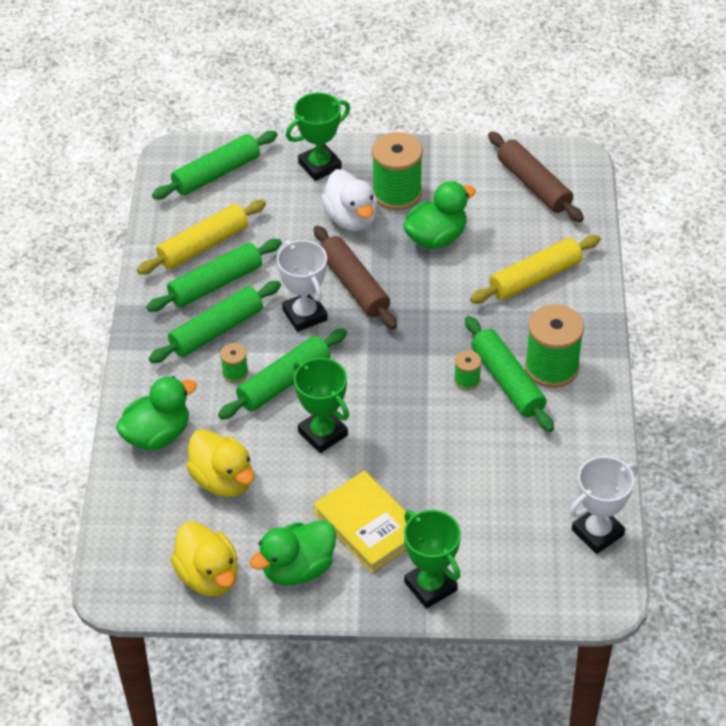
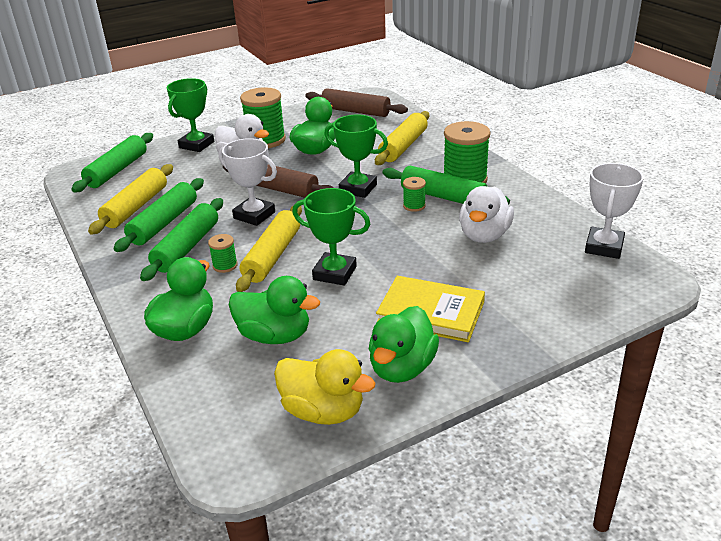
camera: 30 degrees left, 15 degrees down
(223, 480) = (275, 335): yellow duck -> green duck
(284, 382) = (272, 256): green rolling pin -> yellow rolling pin
(430, 586) = (526, 330): green trophy -> green trophy (358, 188)
(498, 457) = (484, 235): none -> white duck

